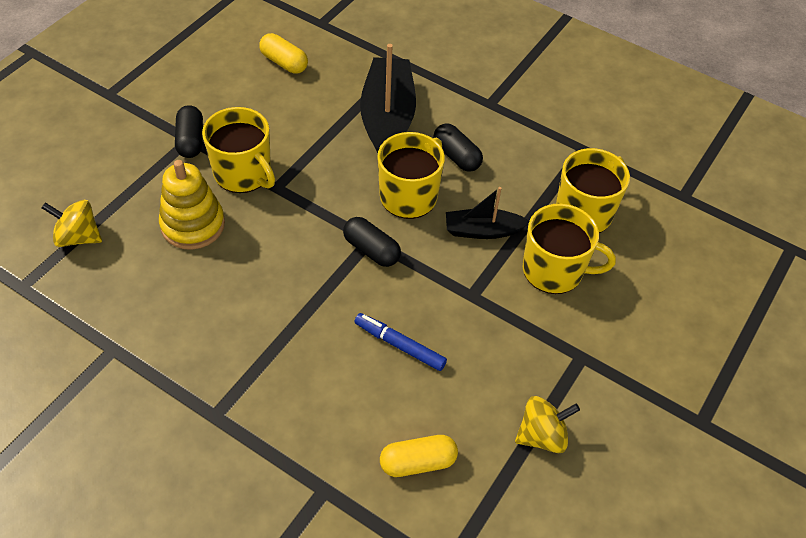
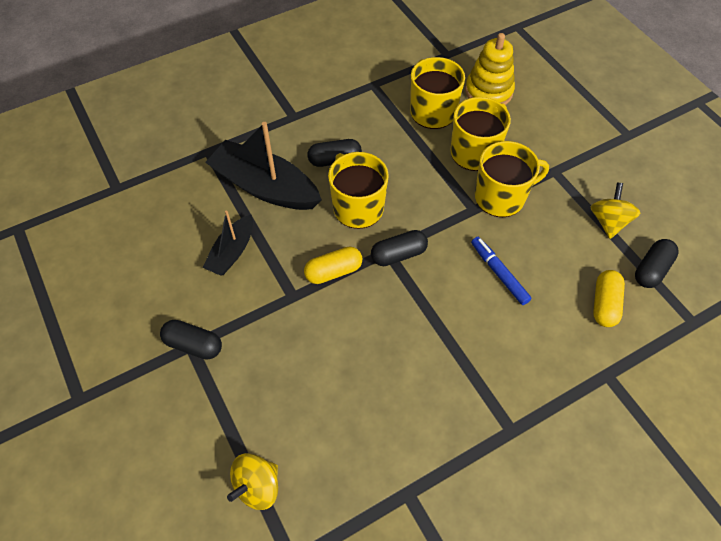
camera: 60 degrees left, 5 degrees up
(193, 225) = (299, 378): yellow stacking toy -> yellow stacking toy (488, 91)
(243, 173) = (261, 316): yellow mug -> yellow mug (501, 197)
(284, 62) = (146, 234): yellow capsule -> yellow capsule (333, 272)
(400, 345) = (499, 273): blue marker -> blue marker turned 90 degrees clockwise
(482, 231) = (417, 176): black boat -> black boat (232, 252)
(498, 502) = (651, 269): none -> black capsule

